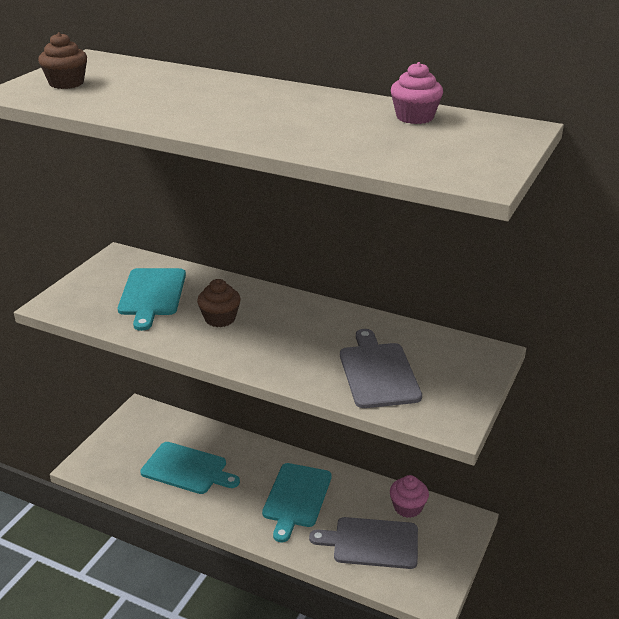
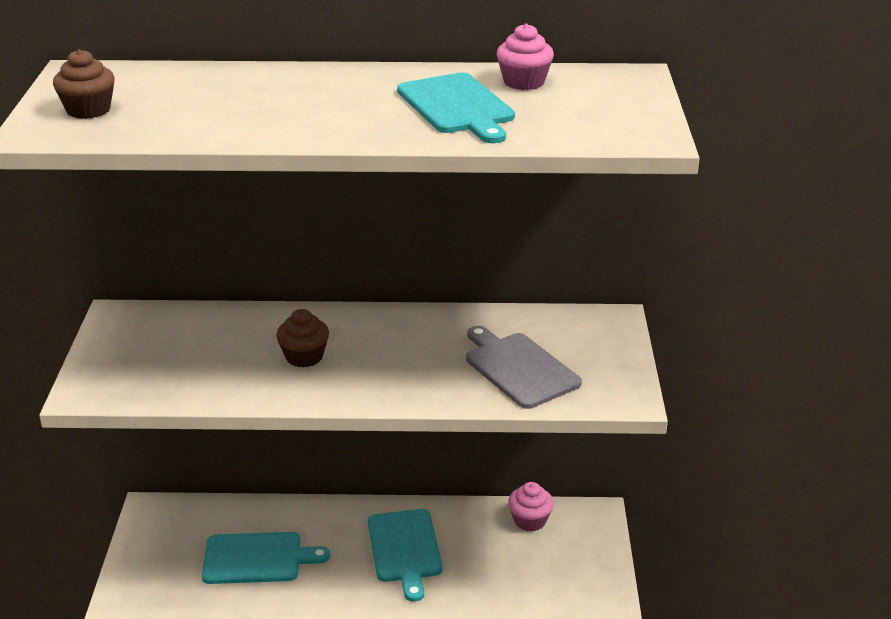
camera: 25 degrees left, 0 degrees up
(152, 294) = (200, 350): turquoise cutting board -> turquoise cutting board (457, 106)
(371, 543) = (514, 569): grey cutting board -> none

